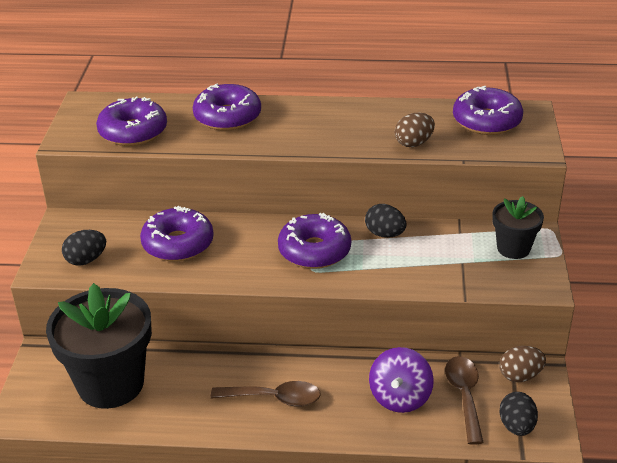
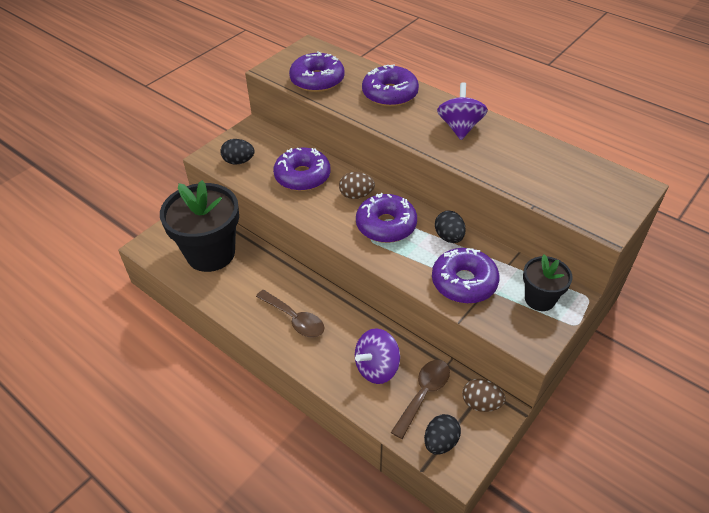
camera: 35 degrees right, 10 degrees up
(330, 121) = (460, 127): none -> purple spinning top
(414, 143) = (507, 173): brown egg -> brown egg (356, 195)
(486, 121) = (588, 180): purple donut -> purple donut (464, 282)

